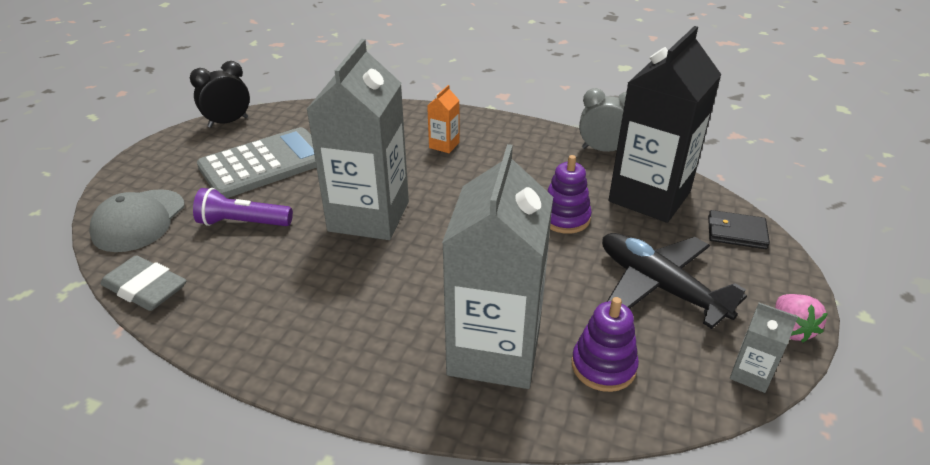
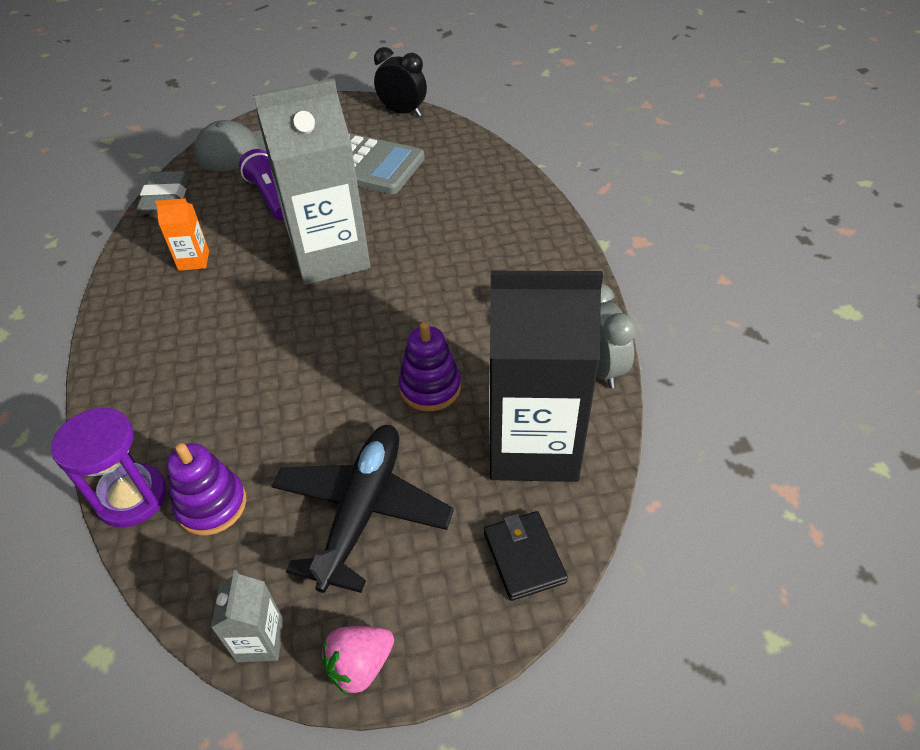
camera: 60 degrees right, 10 degrees up
(444, 145) = (488, 246): orange carton -> orange carton (194, 260)
(494, 351) = (194, 418): grey carton -> none
(561, 417) = (132, 497): none -> purple hourglass

